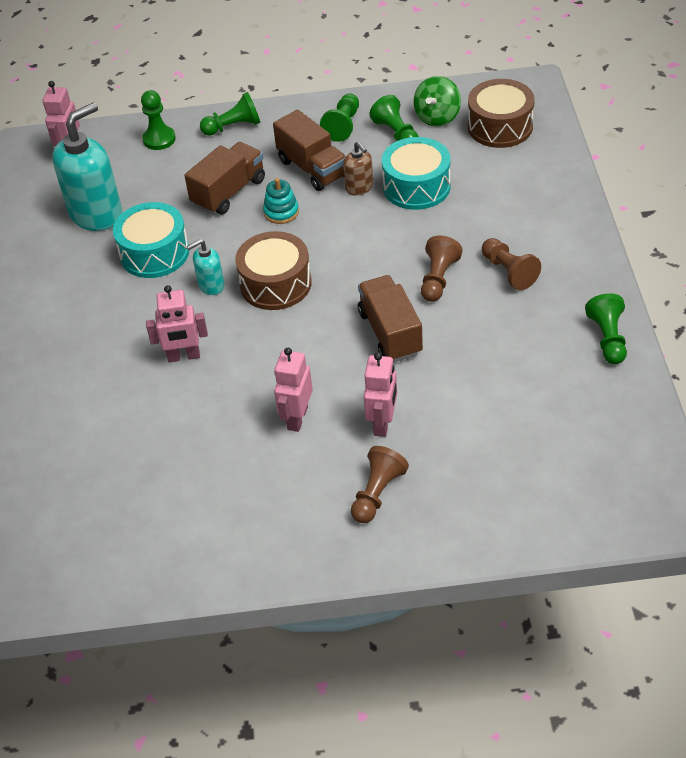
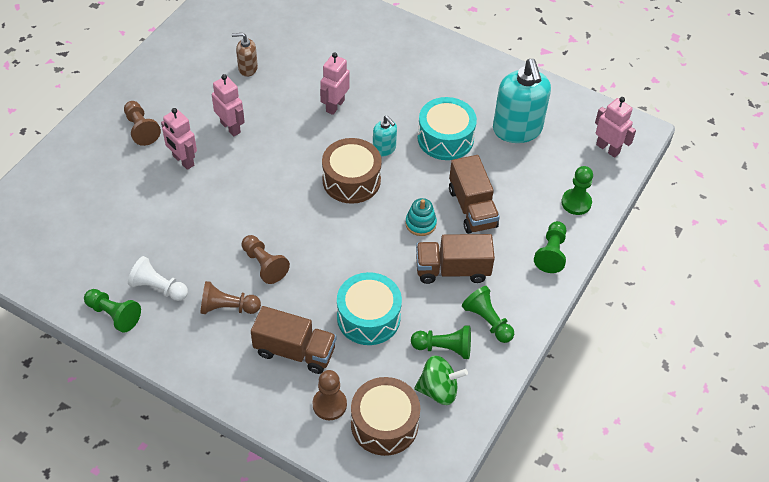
camera: 120 degrees right, 5 degrees up
(211, 285) = (384, 149): turquoise soap dispenser -> turquoise soap dispenser turned 135 degrees clockwise
(359, 188) = (402, 283): brown soap dispenser -> brown soap dispenser (247, 68)
(390, 333) = (246, 209): brown truck -> brown truck (295, 351)
(437, 117) = (438, 390): green spinning top -> green spinning top turned 120 degrees clockwise
(520, 161) = (329, 404): none -> brown pawn
(545, 330) = (158, 288): none -> white pawn

